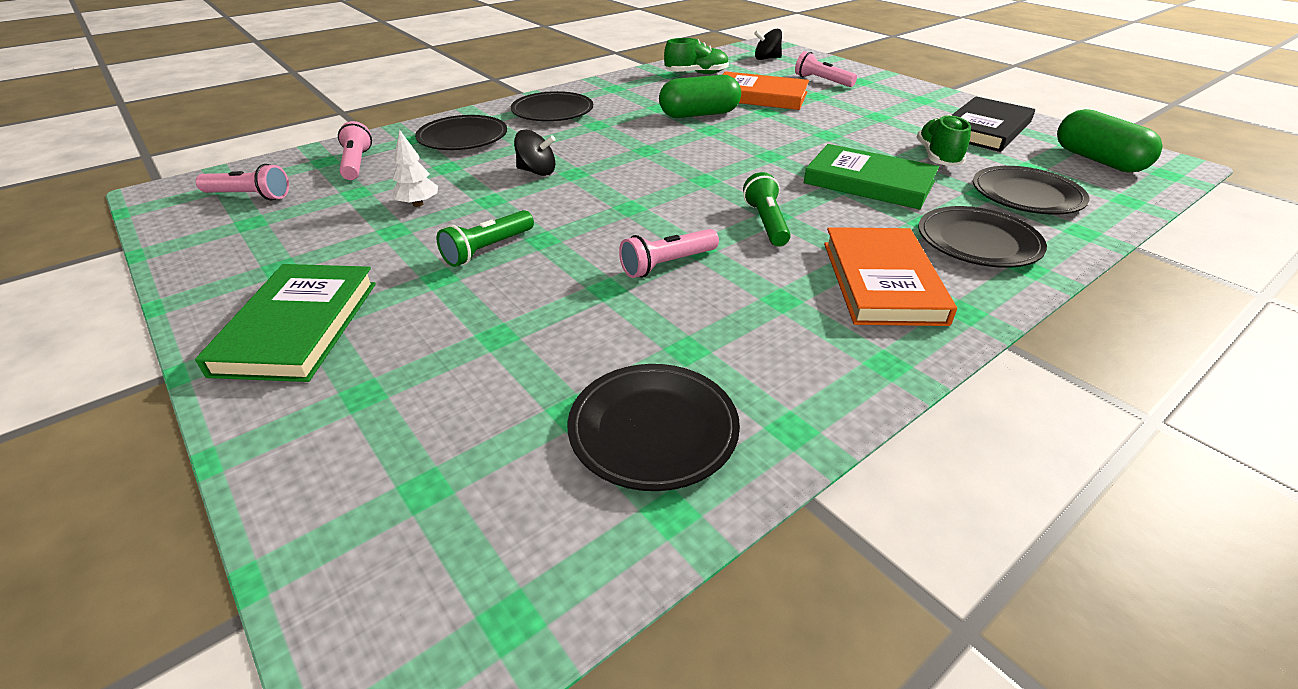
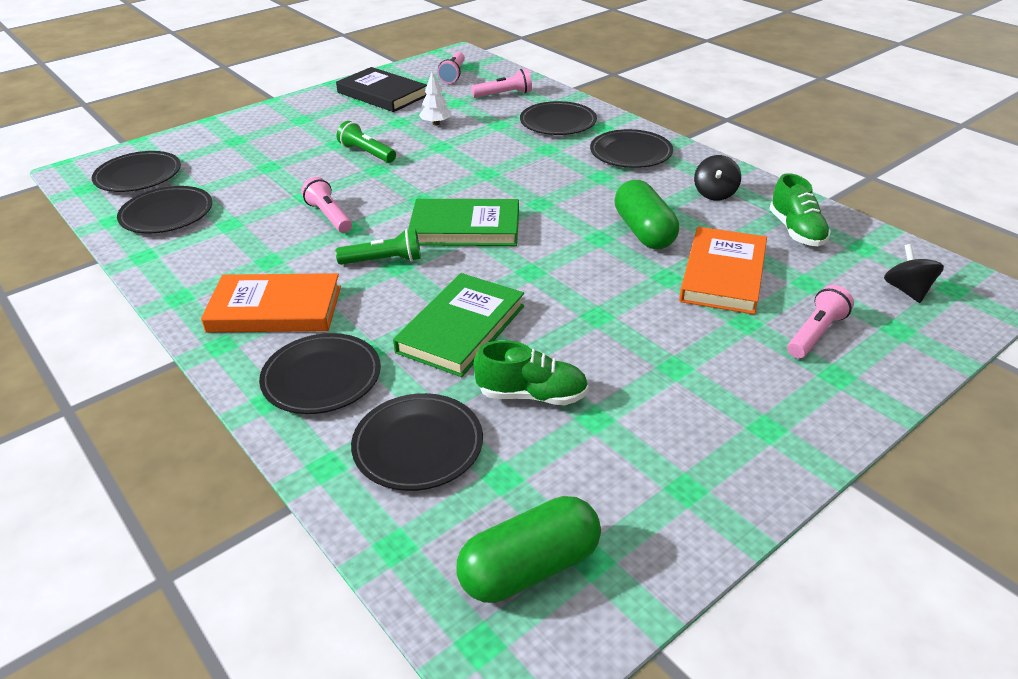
camera: 90 degrees right, 0 degrees up
(298, 327) = (298, 116): green book -> green book (465, 228)
(477, 519) = (138, 176): none -> black plate
(537, 171) = (490, 158): black spinning top -> black spinning top (715, 194)
(985, 129) = (642, 468): black book -> black book (382, 94)

